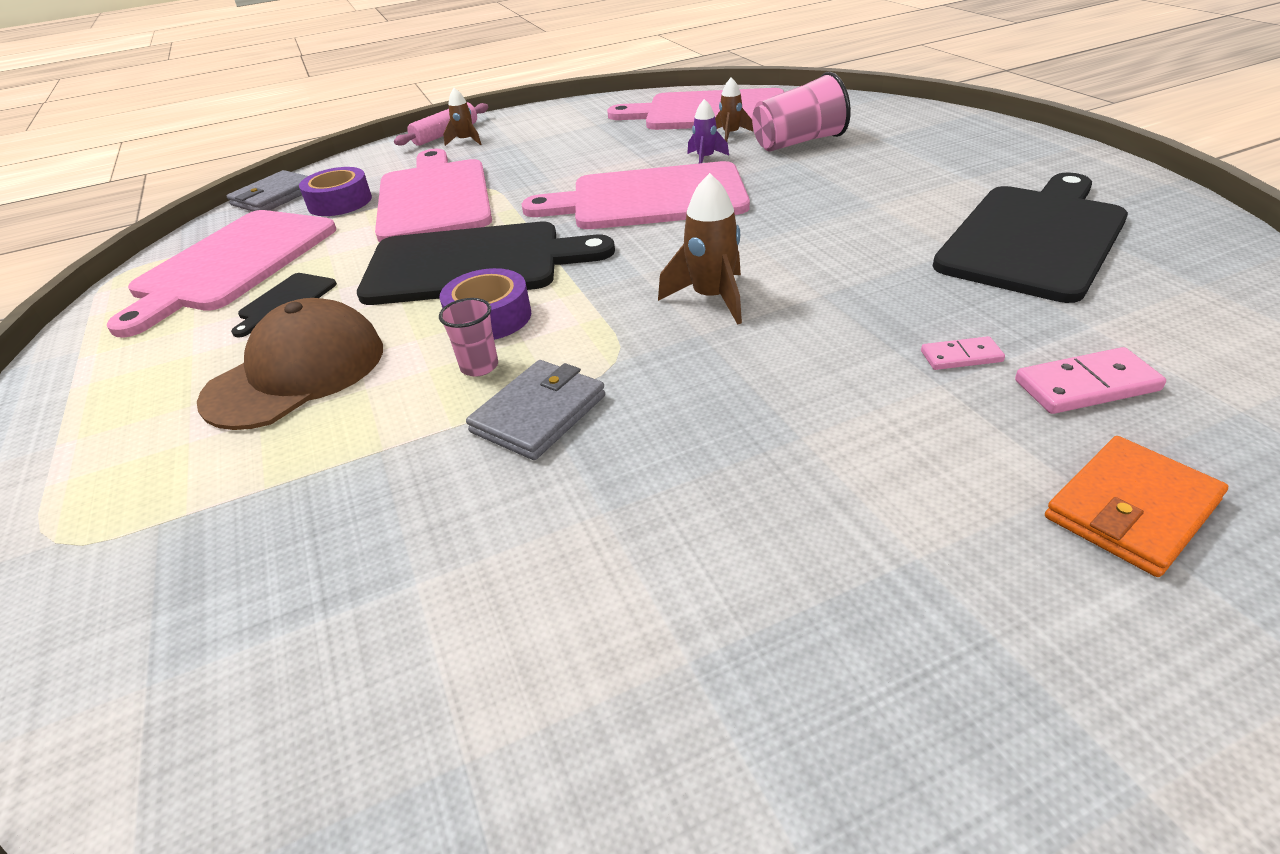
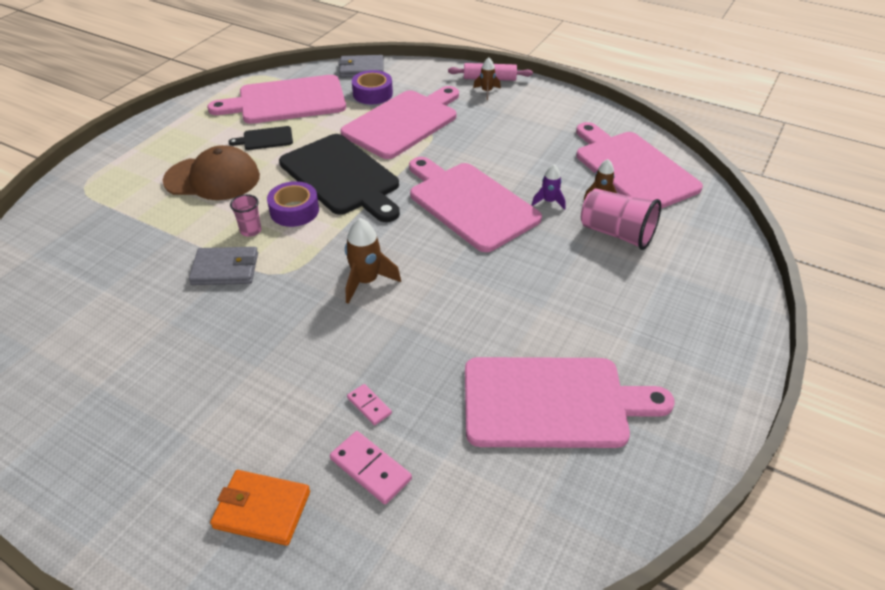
camera: 50 degrees right, 5 degrees up
(1034, 238) = (552, 402): black cutting board -> pink cutting board

